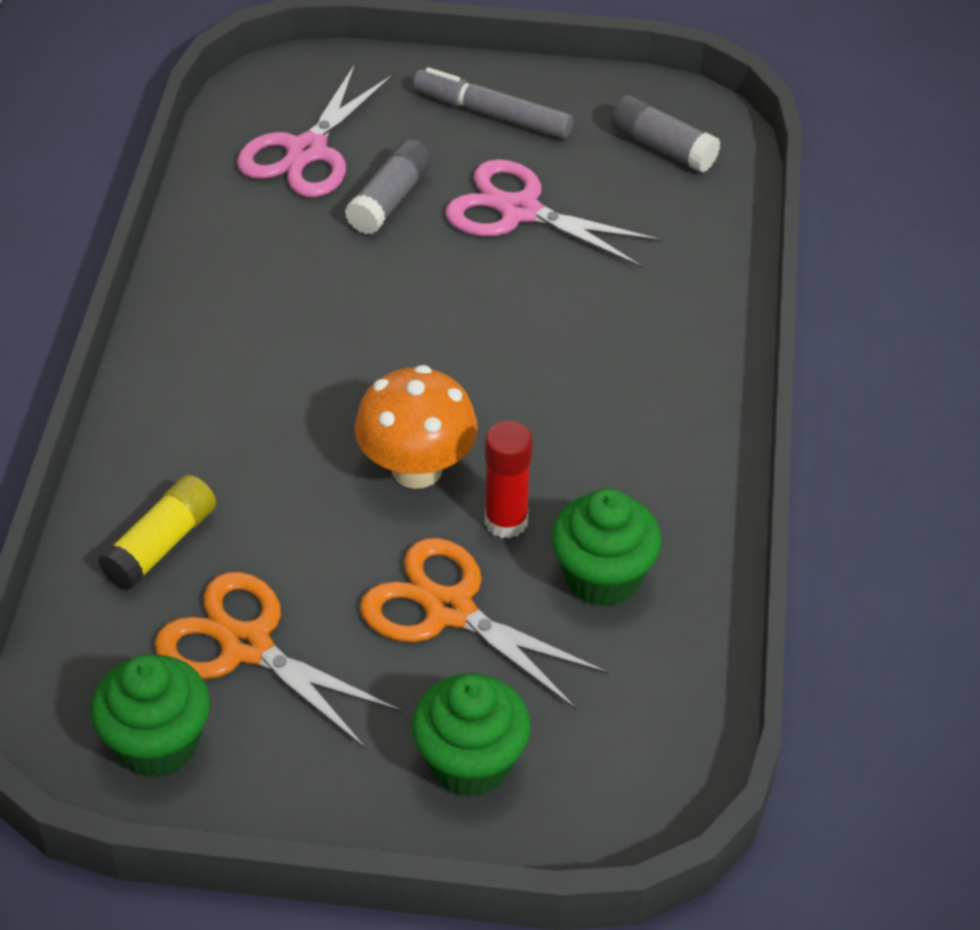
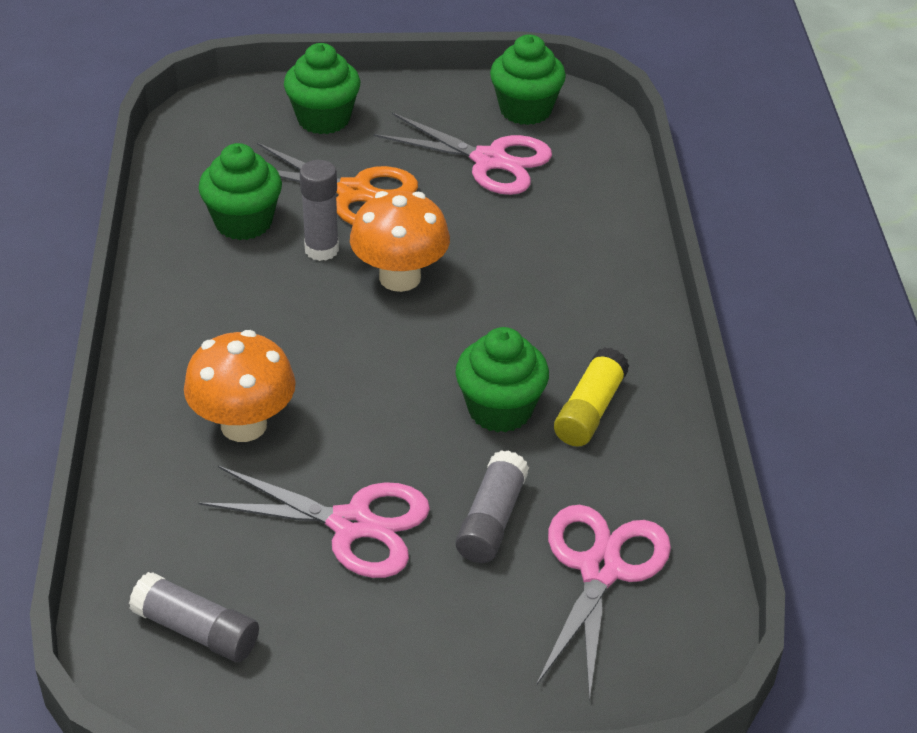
camera: 170 degrees right, 5 degrees down
(161, 545) = (576, 209): yellow glue stick -> yellow glue stick (590, 410)
(246, 646) = (489, 160): orange scissors -> pink scissors
(348, 298) = (500, 410): none -> green cupcake
(492, 114) = (404, 652): grey marker -> none
(506, 521) = (321, 250): red glue stick -> grey glue stick
(615, 313) = (243, 425): none -> orange mushroom

